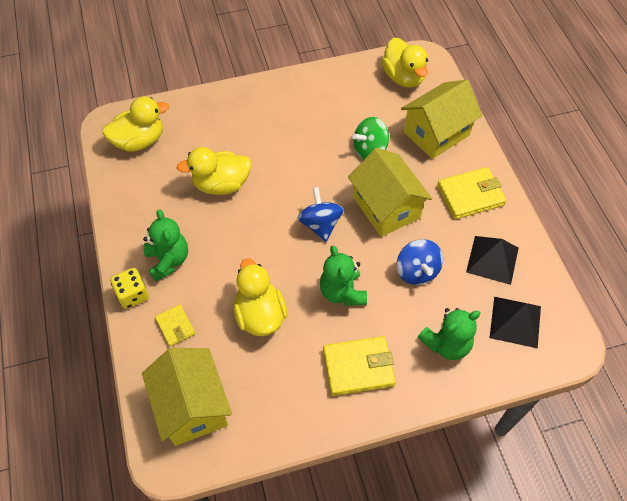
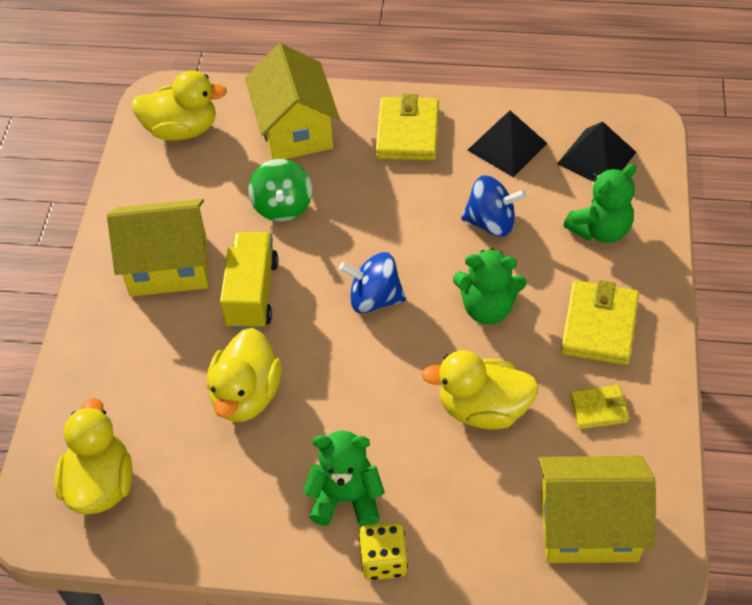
camera: 65 degrees left, 5 degrees down
(175, 326) = (459, 517): yellow wallet -> yellow wallet (598, 409)
(295, 160) = (252, 294): none -> yellow truck
(386, 207) = (383, 220): yellow house -> yellow house (168, 266)
(446, 344) = (600, 230): green teddy bear -> green teddy bear turned 60 degrees clockwise

